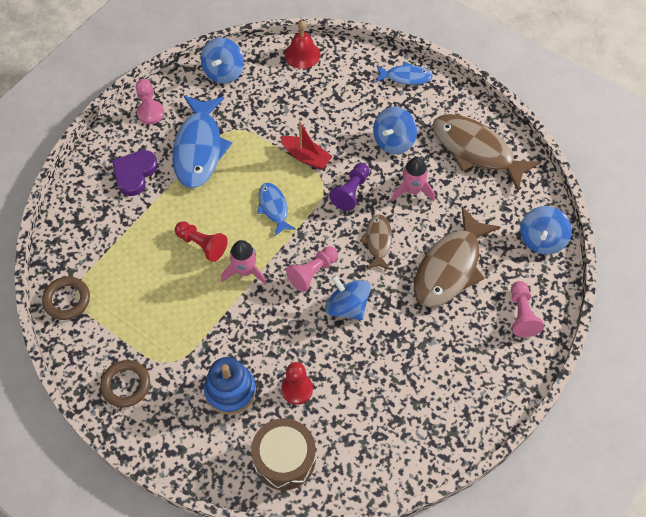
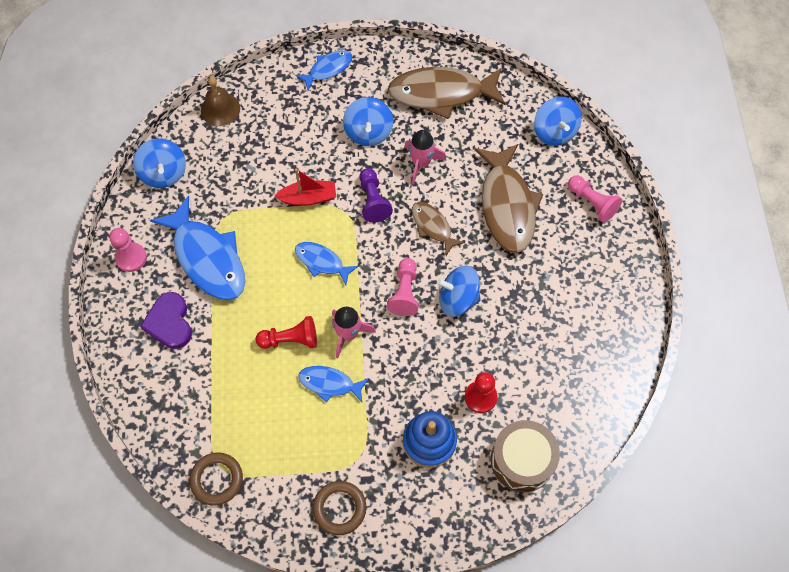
camera: 40 degrees left, 5 degrees up
(200, 295) = (330, 383): none -> blue fish
(302, 54) = (220, 109): red bell -> brown bell

